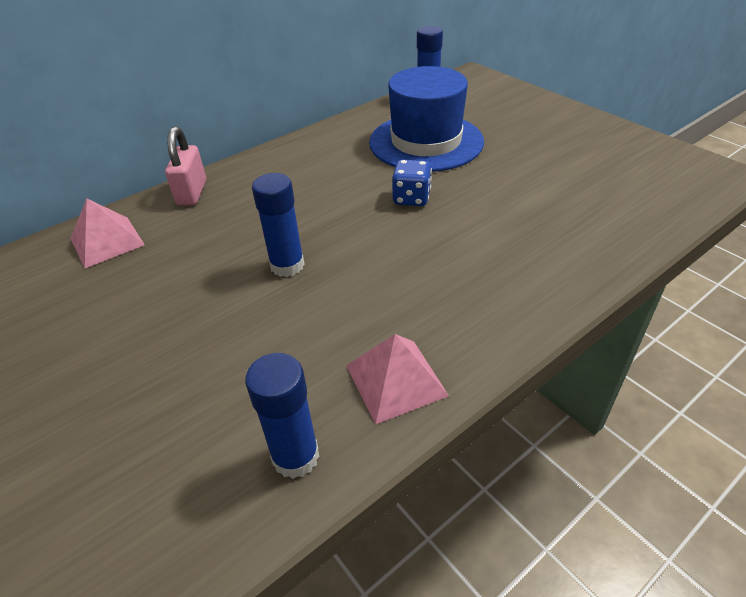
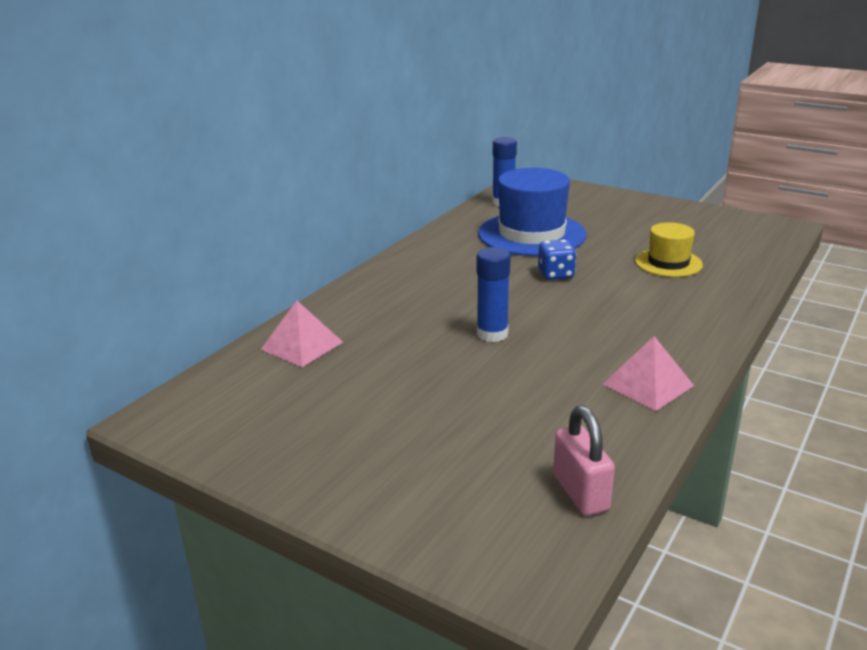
camera: 20 degrees left, 15 degrees down
(192, 193) = (347, 299): pink padlock -> pink padlock (580, 493)
(295, 456) = (614, 439): blue glue stick -> none
(546, 204) = (668, 263): none -> yellow hat

